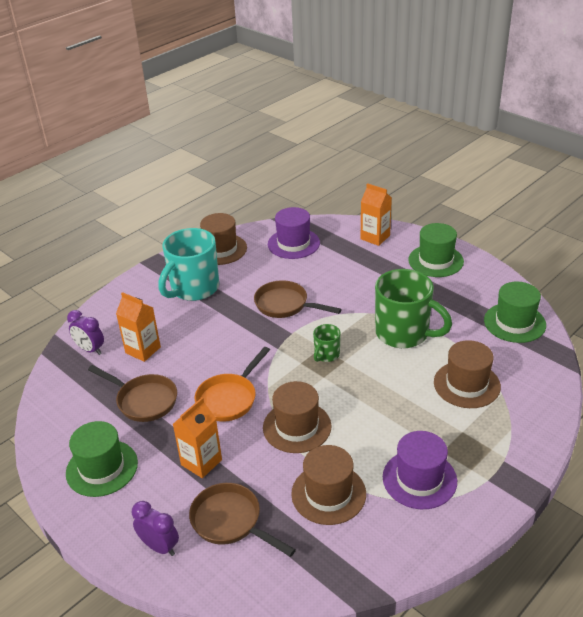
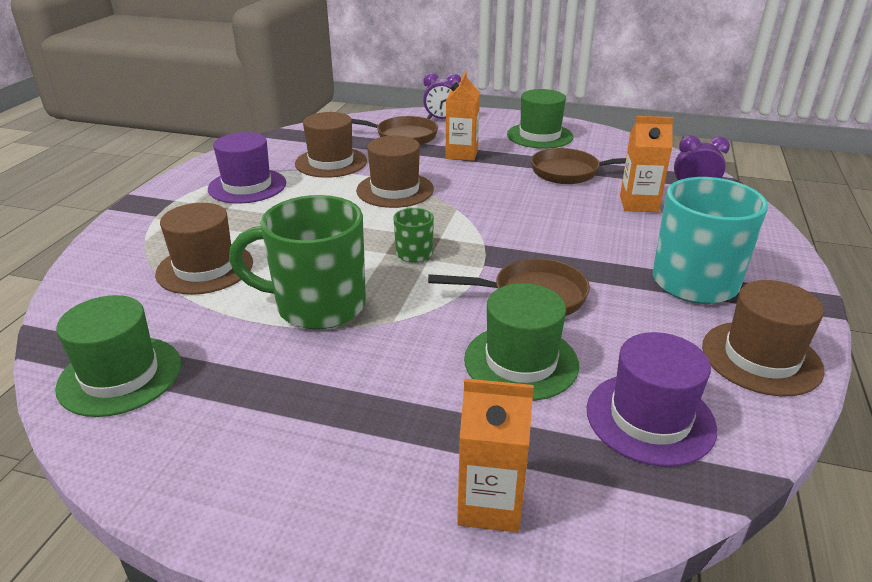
camera: 150 degrees right, 5 degrees down
(229, 398) = (487, 192): orange pan -> none
(435, 261) = (307, 477): green hat -> green hat (521, 362)

